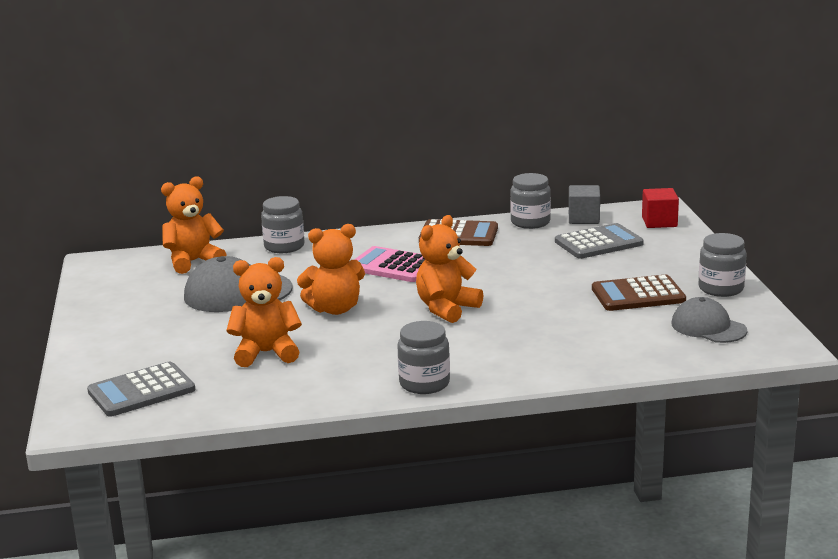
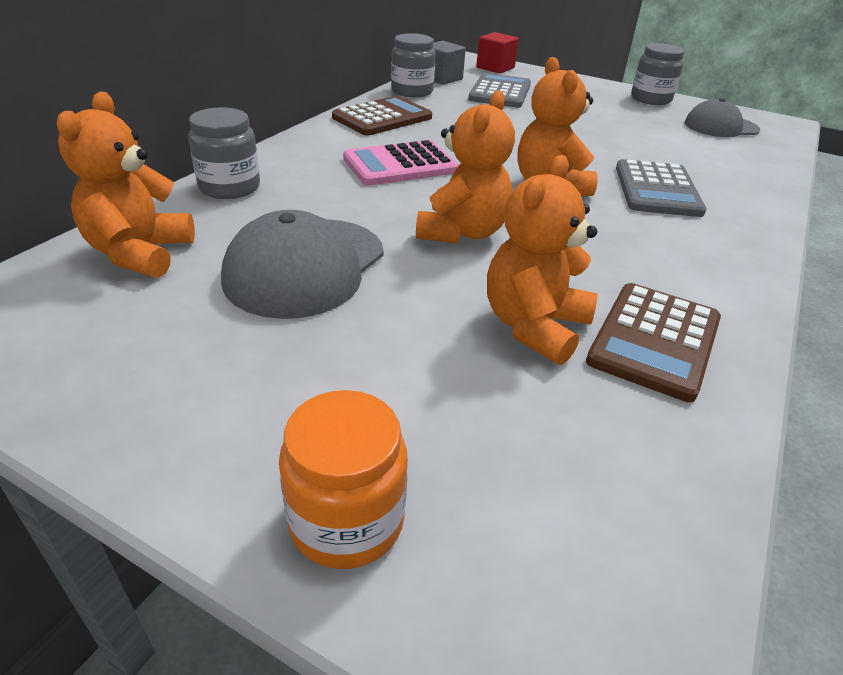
camera: 55 degrees left, 15 degrees up
(94, 362) = (346, 521): none -> orange jar
(141, 391) = (546, 512): grey calculator -> grey calculator (657, 190)
(424, 383) = (736, 267): grey jar -> none
(638, 295) = (627, 120): brown calculator -> brown calculator (655, 340)

